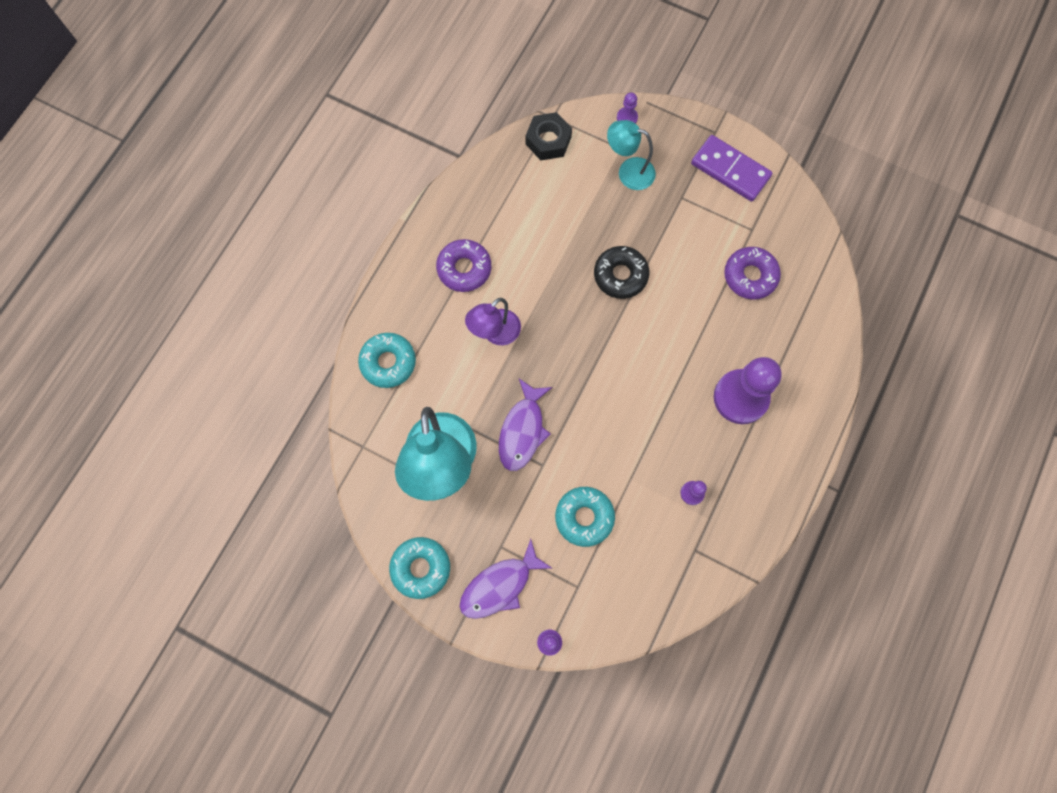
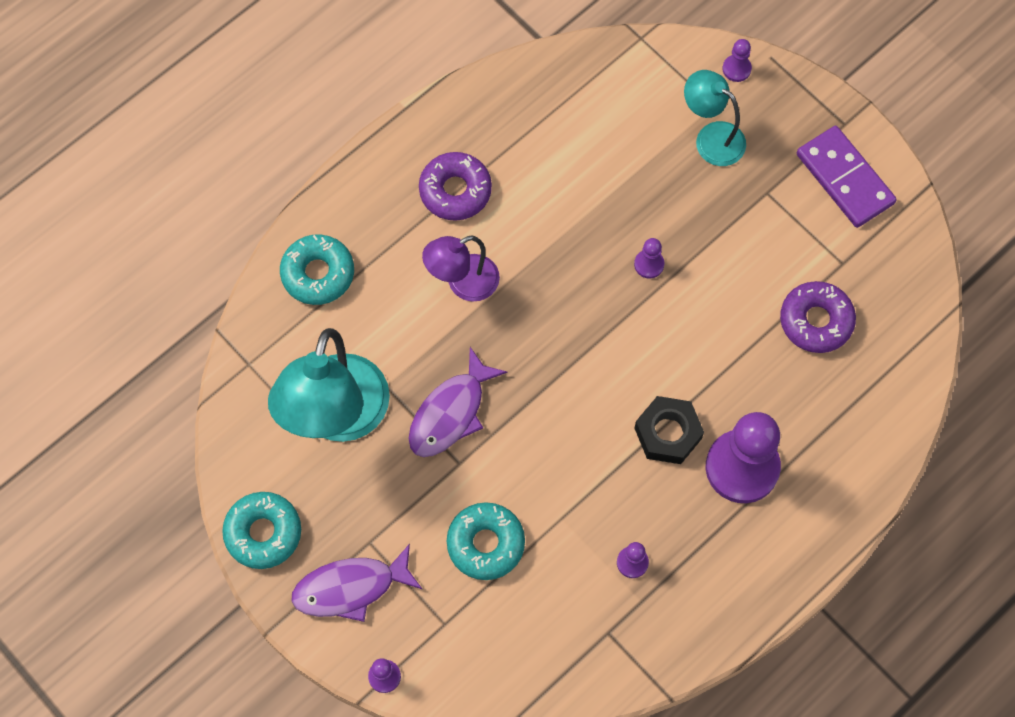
camera: 20 degrees right, 5 degrees down
(548, 140) = (623, 65): black nut -> black nut (667, 433)
(620, 275) = (649, 264): black donut -> purple pawn

